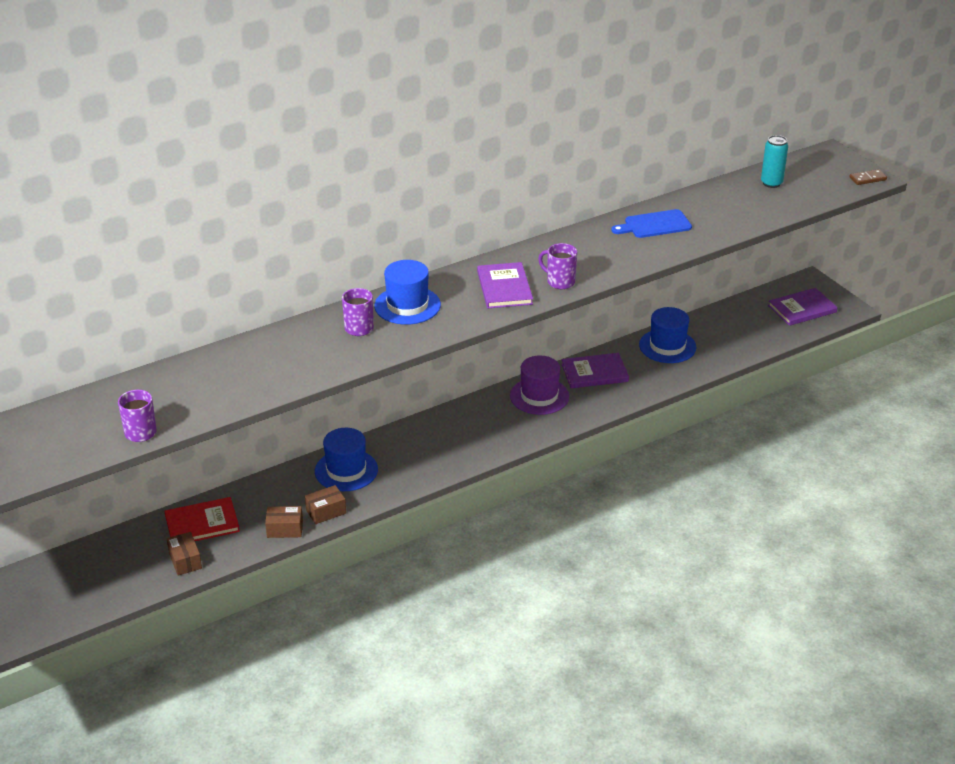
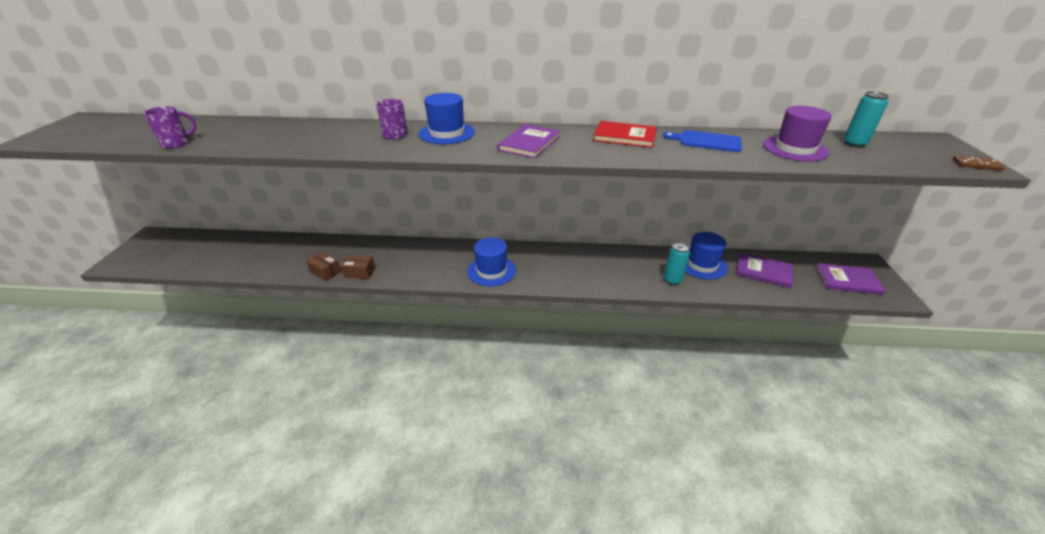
camera: 35 degrees right, 0 degrees up
(185, 561) = (256, 265): brown box -> none
(202, 523) = (294, 249): red book -> red book (624, 136)
(346, 470) = (403, 254): blue hat -> blue hat (491, 271)
(539, 396) = (572, 260): purple hat -> purple hat (795, 149)
(559, 282) = (577, 152): purple mug -> none
(594, 373) = (628, 261): purple book -> purple book (763, 272)
(653, 376) = (672, 280): none -> turquoise can

